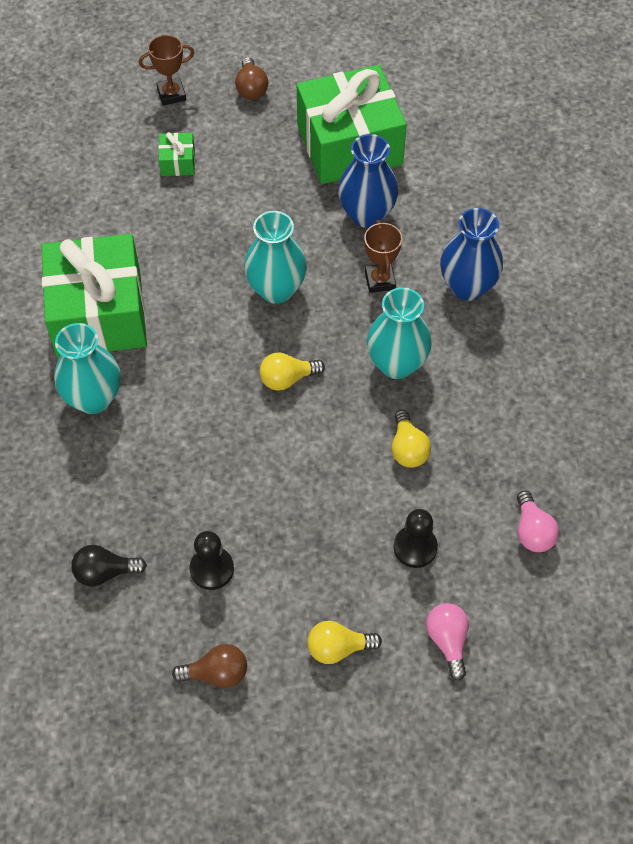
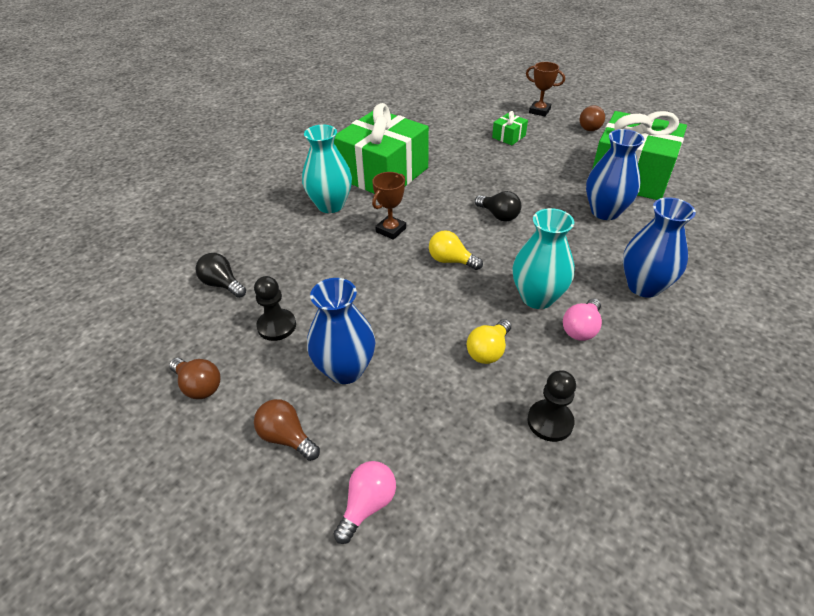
camera: 45 degrees right, 15 degrees down
(276, 289) = (498, 215): turquoise vase -> black light bulb
(317, 558) = (345, 369): none -> blue vase
(338, 648) = (286, 437): yellow light bulb -> brown light bulb
(380, 280) = (576, 248): brown trophy -> brown trophy (391, 230)
(415, 547) = (420, 416): black pawn -> black pawn (550, 421)
(532, 531) = (531, 481): pink light bulb -> pink light bulb (581, 329)

